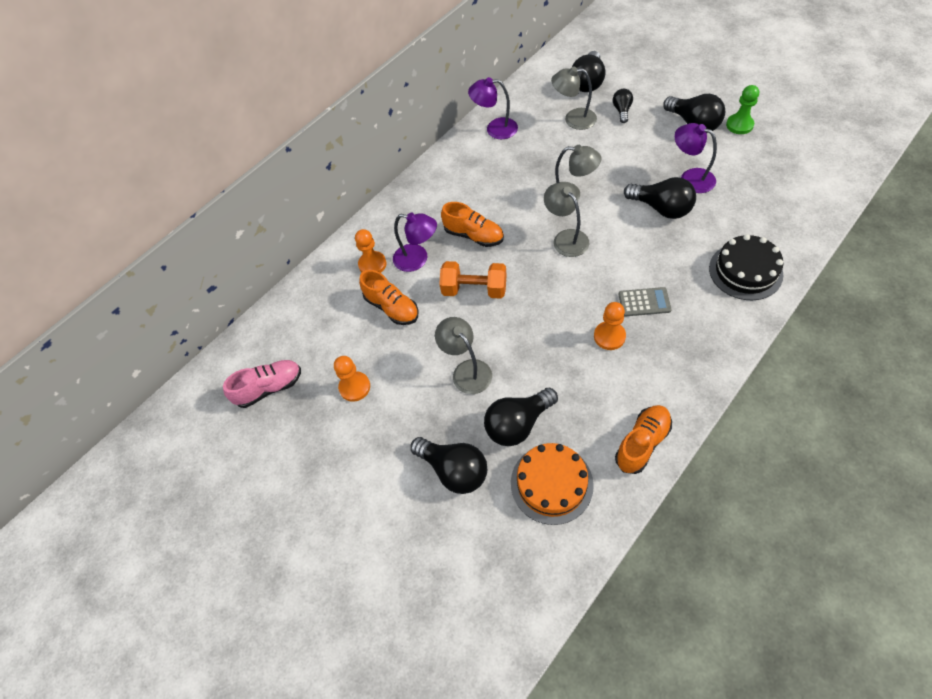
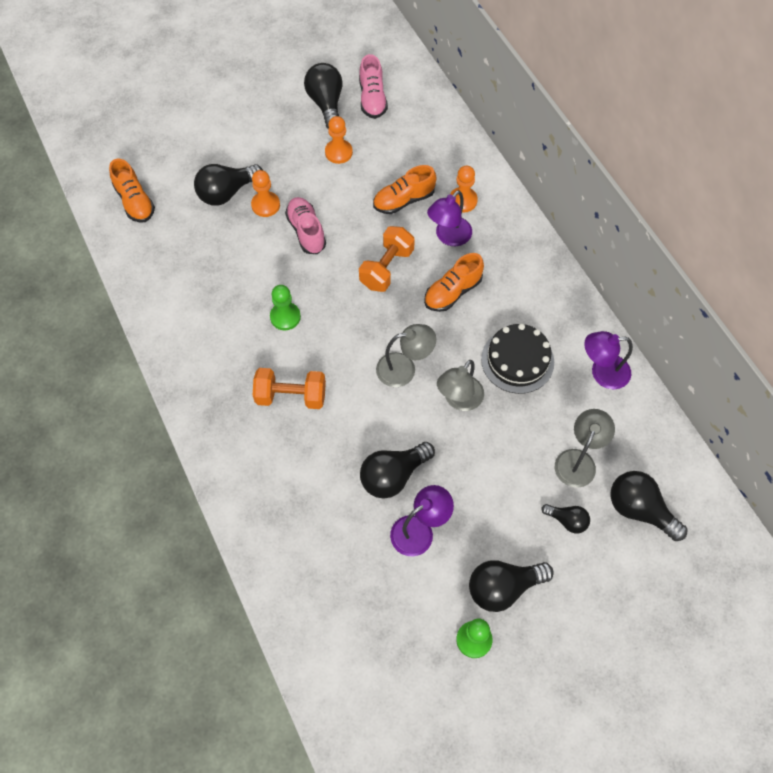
camera: 105 degrees right, 5 degrees up
(467, 370) = (306, 231): grey lamp -> pink shoe
(495, 129) = (602, 372): purple lamp -> purple lamp turned 120 degrees counterclockwise
(518, 424) = (236, 247): black light bulb -> black light bulb (326, 104)
(551, 483) = (176, 249): orange cake -> none
(570, 343) = (285, 317): none -> green pawn
(609, 336) = (273, 349): orange pawn -> orange pawn (265, 205)
(642, 443) = (166, 323): orange shoe -> orange shoe (135, 202)
(644, 302) = (291, 396): grey calculator -> orange dumbbell
(745, 271) = (271, 505): black cake -> black cake (517, 360)

